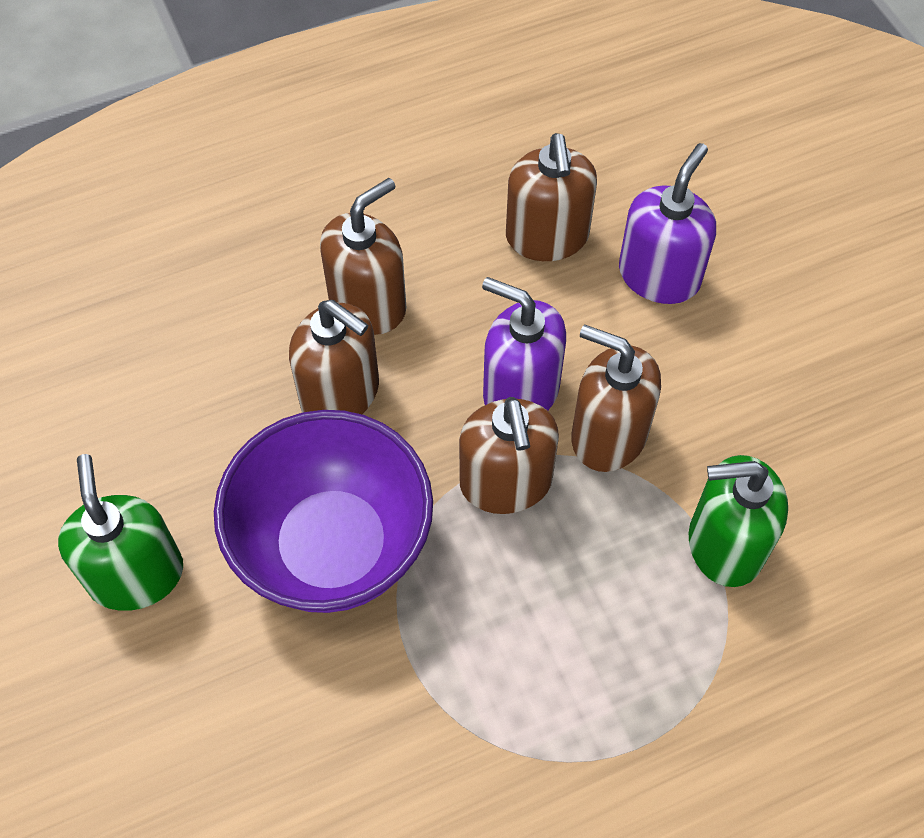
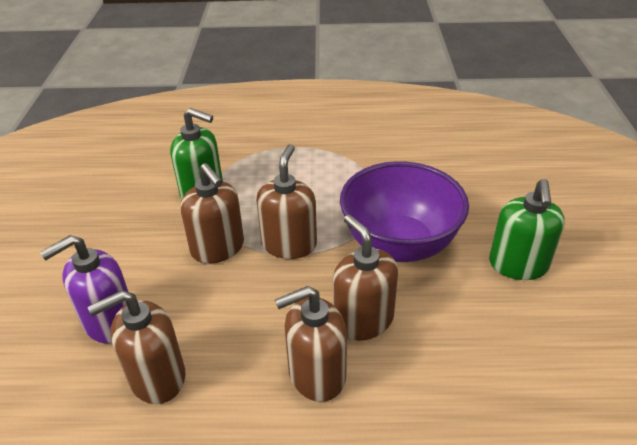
camera: 155 degrees left, 20 degrees down
(520, 391) = (249, 285): purple soap dispenser -> none
(547, 237) = (157, 377): brown soap dispenser -> brown soap dispenser turned 135 degrees counterclockwise

